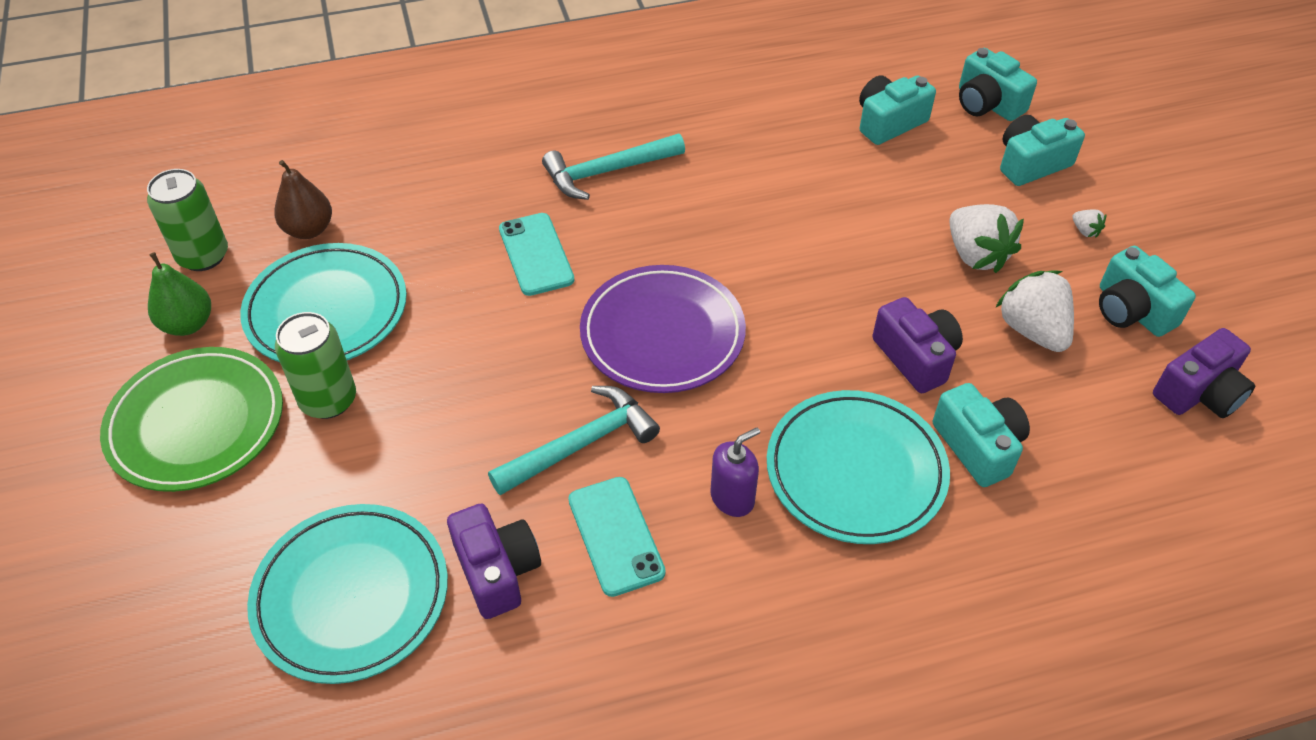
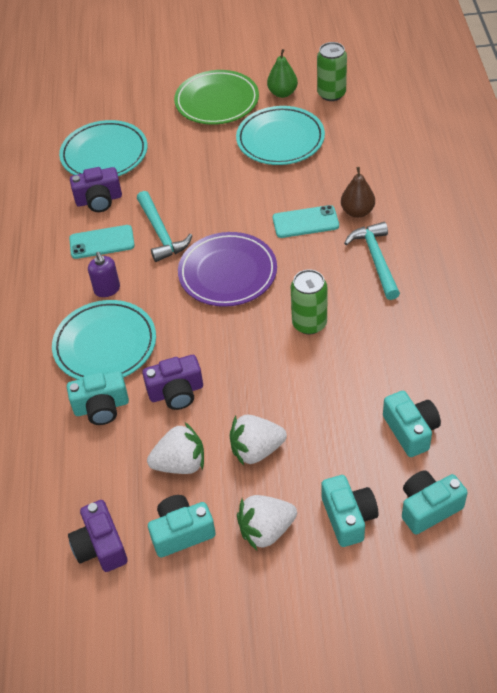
camera: 105 degrees right, 0 degrees up
(309, 229) = (345, 130): brown pear -> brown pear (357, 211)
(328, 400) = (218, 143): green can -> green can (309, 323)
(1085, 231) = (266, 530): white strawberry -> white strawberry, size x2.31

